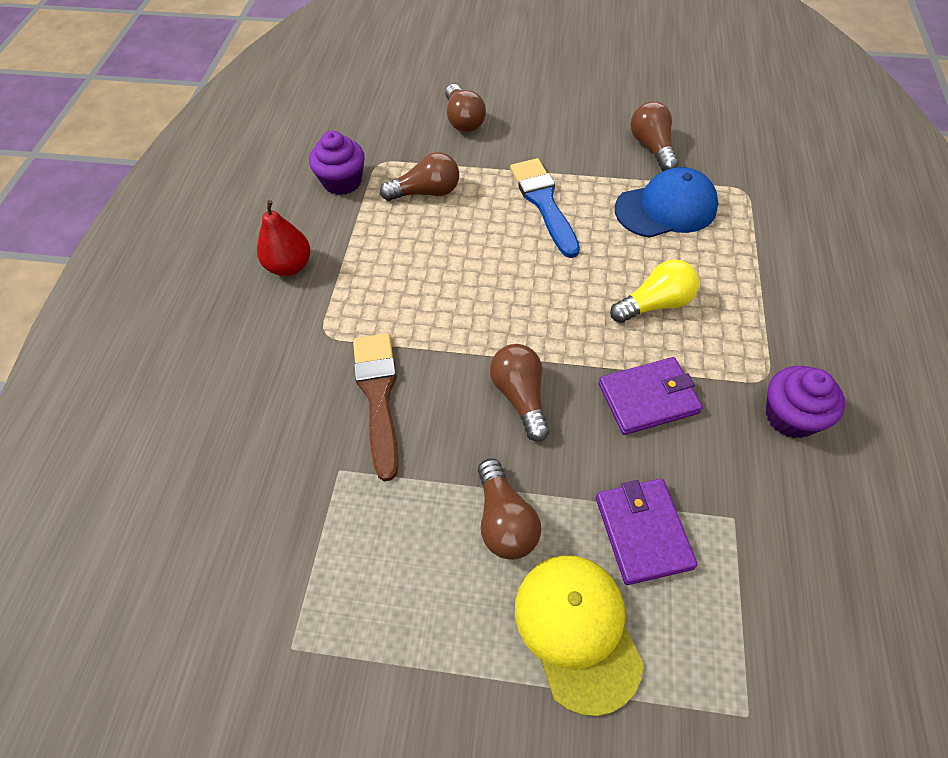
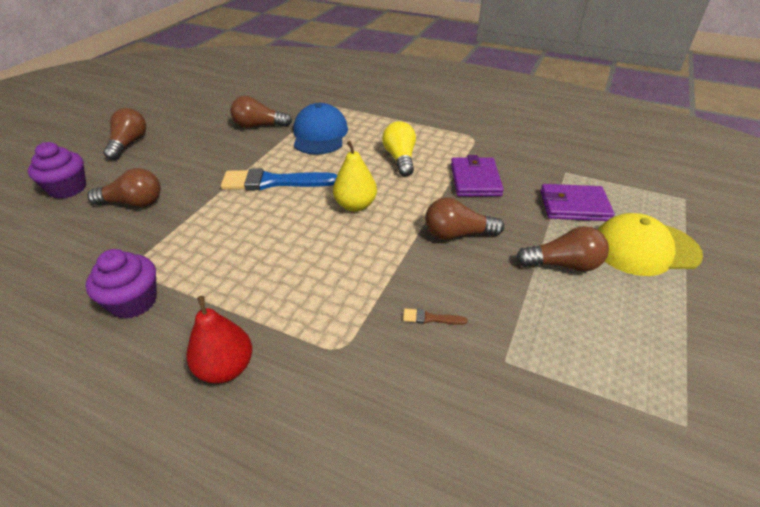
camera: 75 degrees left, 15 degrees down
(378, 396) = (430, 318): brown brush -> brown brush, size x0.41
(426, 192) = (205, 243): brown light bulb -> brown light bulb (129, 144)
(533, 286) = (355, 205): none -> yellow pear
(790, 416) = (501, 137): purple cupcake -> purple cupcake (68, 189)

